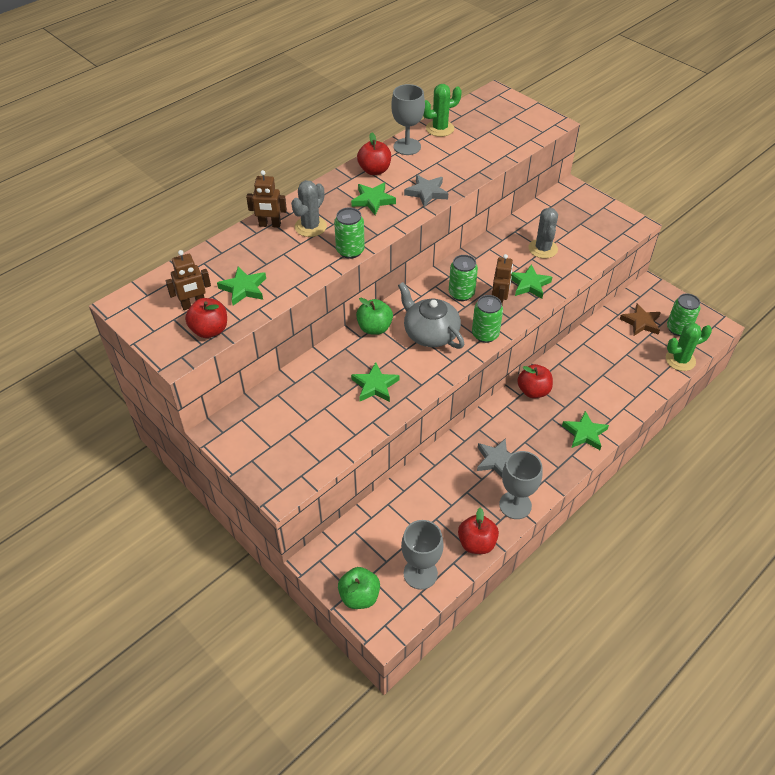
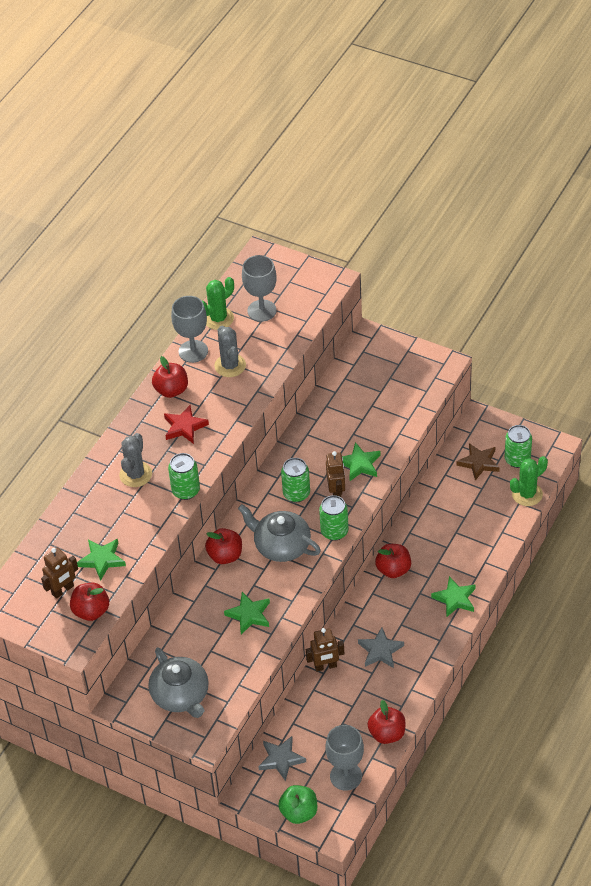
camera: 15 degrees left, 0 degrees up
(270, 225) = (94, 484): brown robot -> brown robot (325, 666)
(277, 441) = (181, 695): none -> grey teapot
(373, 200) = (184, 427): green star -> red star
(374, 328) = (225, 556): green apple -> red apple
(426, 192) = (234, 403): grey star -> grey star (281, 759)
(515, 505) = (411, 688): grey goblet -> grey goblet (262, 310)
(543, 249) = (361, 419): grey cactus -> grey cactus (230, 365)

